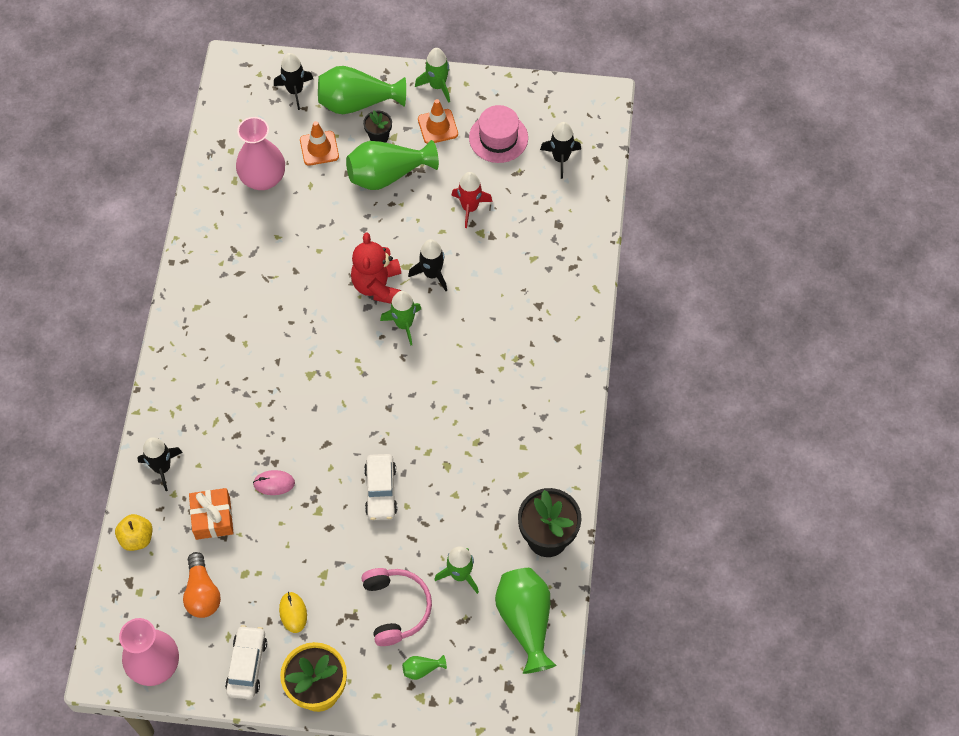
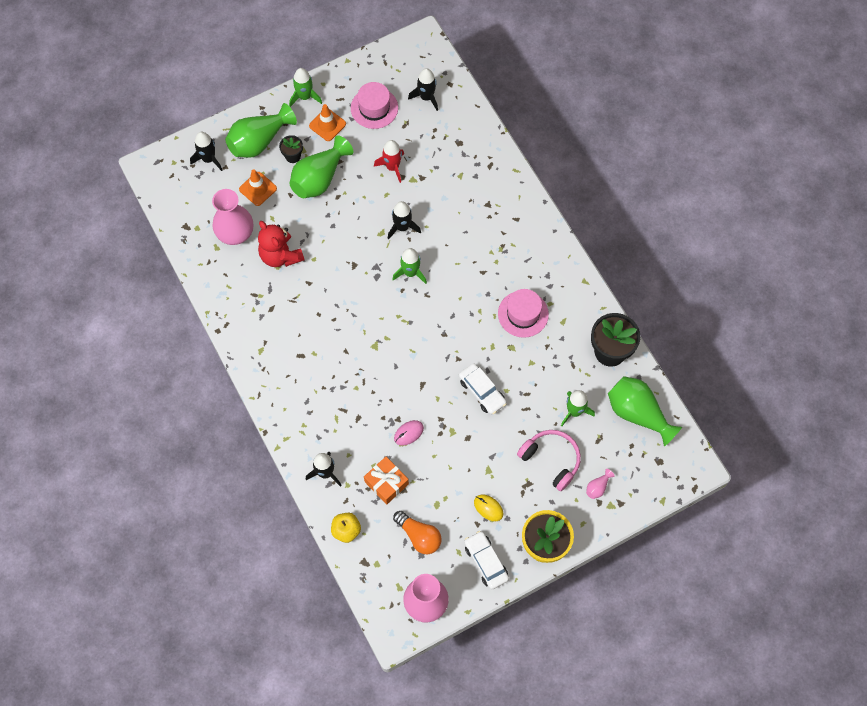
camera: 35 degrees left, 5 degrees up
(378, 286) = (373, 258): red teddy bear -> red teddy bear (280, 255)
(422, 669) = (597, 487): green vase -> pink vase
(486, 439) = (523, 314): none -> pink hat

